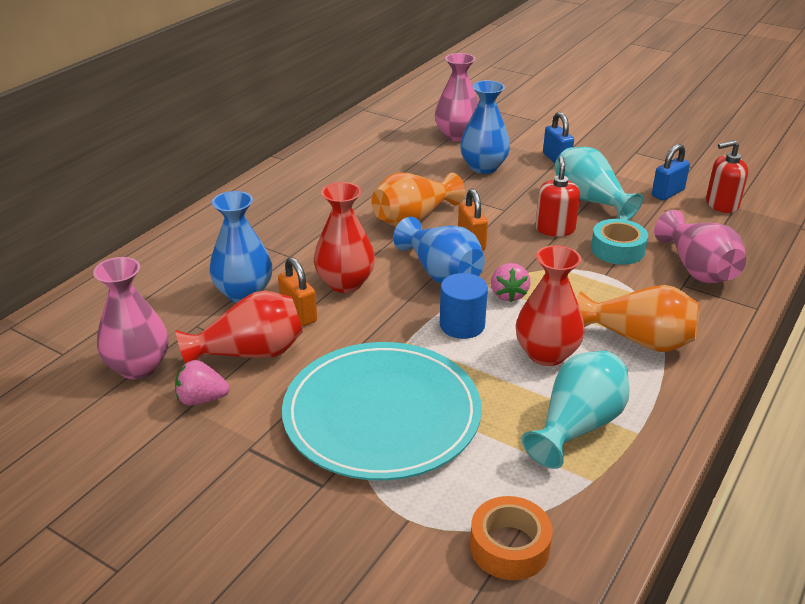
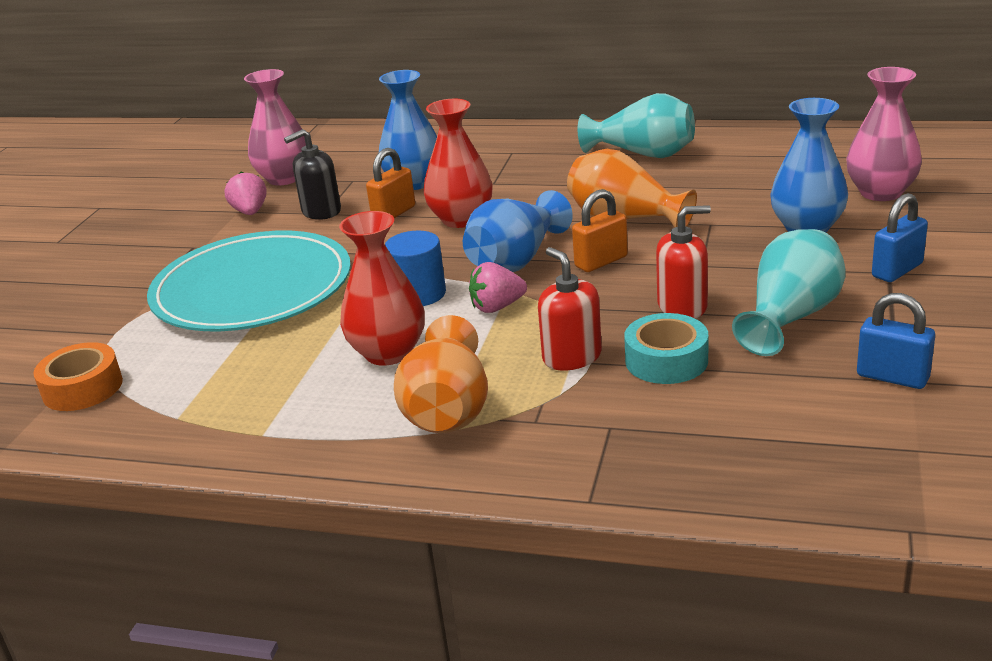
camera: 75 degrees right, 5 degrees down
(250, 353) = (321, 211): red vase -> black soap dispenser
(577, 426) = (263, 394): turquoise vase -> turquoise vase (643, 154)
(697, 269) = (664, 434): pink vase -> none
(721, 204) = (909, 434): red soap dispenser -> red soap dispenser (572, 357)

